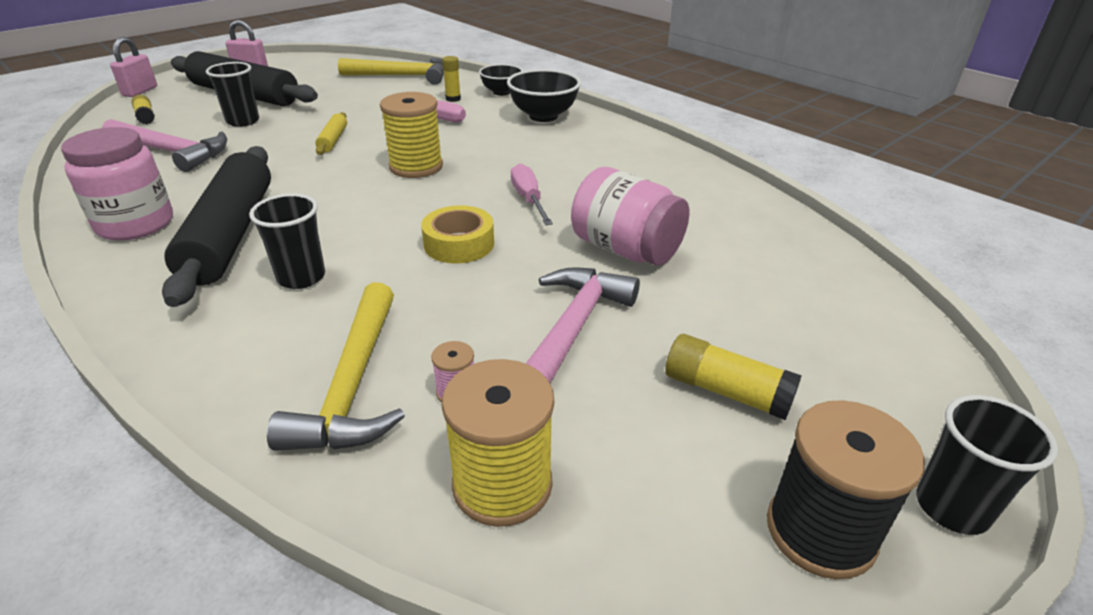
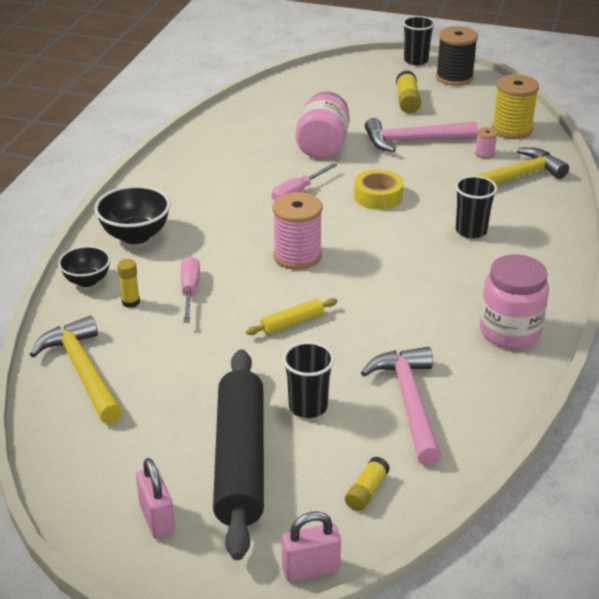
camera: 120 degrees left, 0 degrees up
(230, 234) = (469, 282): black rolling pin -> none
(416, 166) = (297, 256): yellow spool -> pink spool

